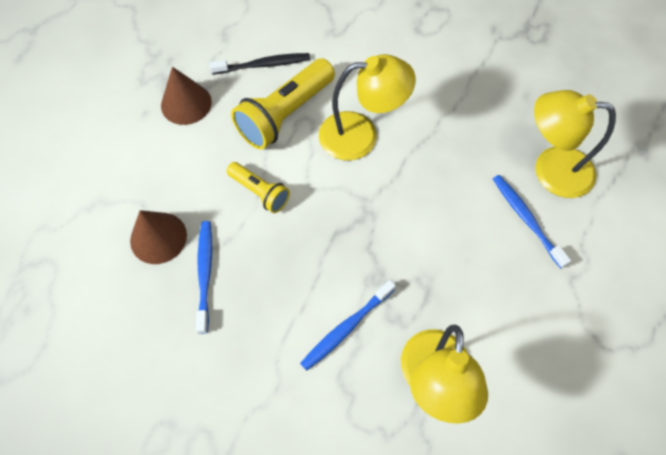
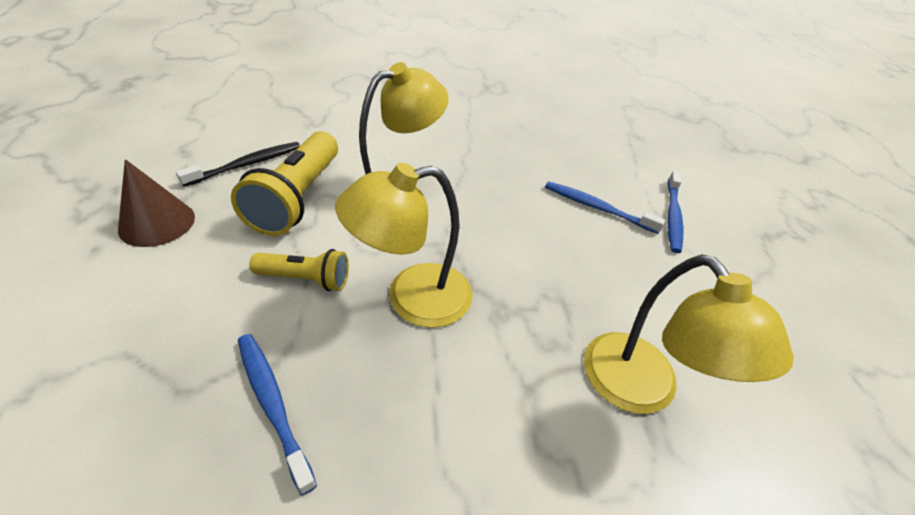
camera: 35 degrees left, 20 degrees down
(158, 237) = (172, 388): brown cone -> none
(346, 327) = (506, 381): blue toothbrush -> blue toothbrush (672, 216)
(550, 169) = (584, 167): yellow lamp -> yellow lamp (412, 298)

